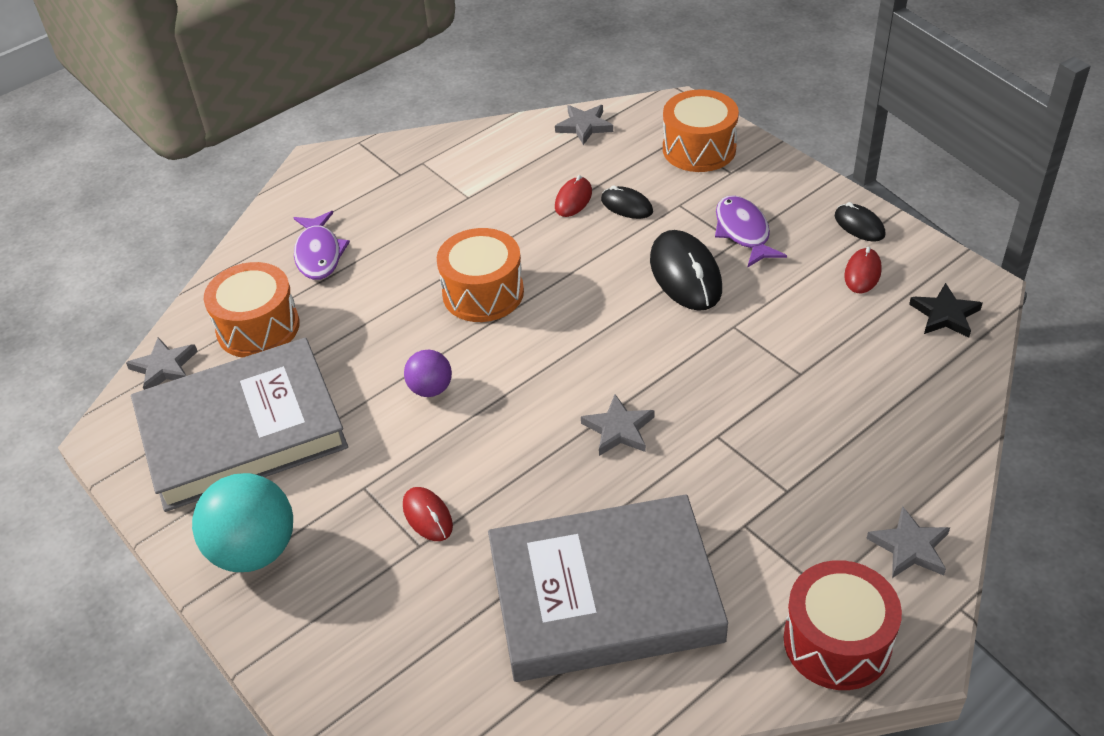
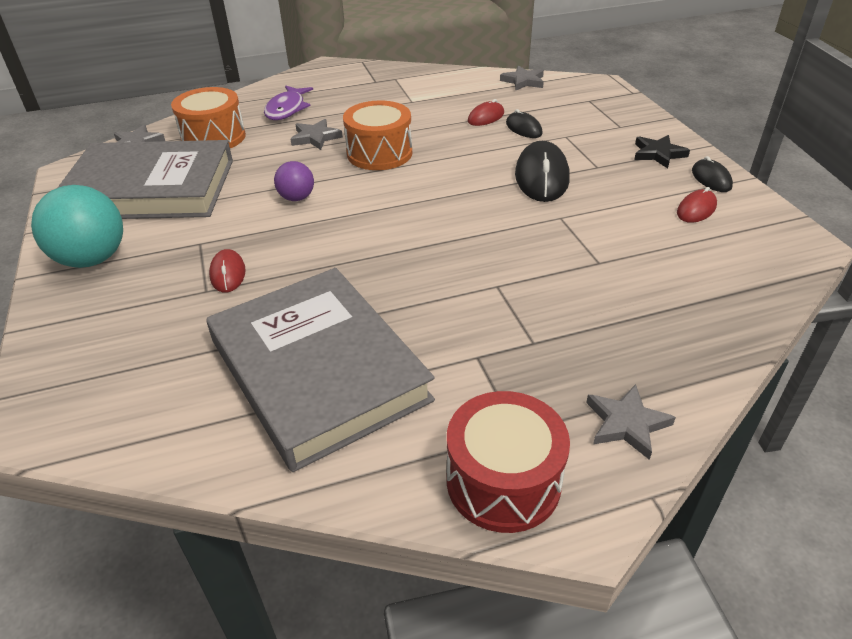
camera: 20 degrees right, 5 degrees down
(604, 594) = (318, 370): grey book -> grey book turned 45 degrees clockwise
(618, 429) = (417, 259): grey star -> grey star (315, 137)
(699, 149) = (602, 109): orange drum -> none
(743, 232) = (607, 162): purple fish -> none
(945, 315) = (760, 255): black star -> black star (658, 154)

